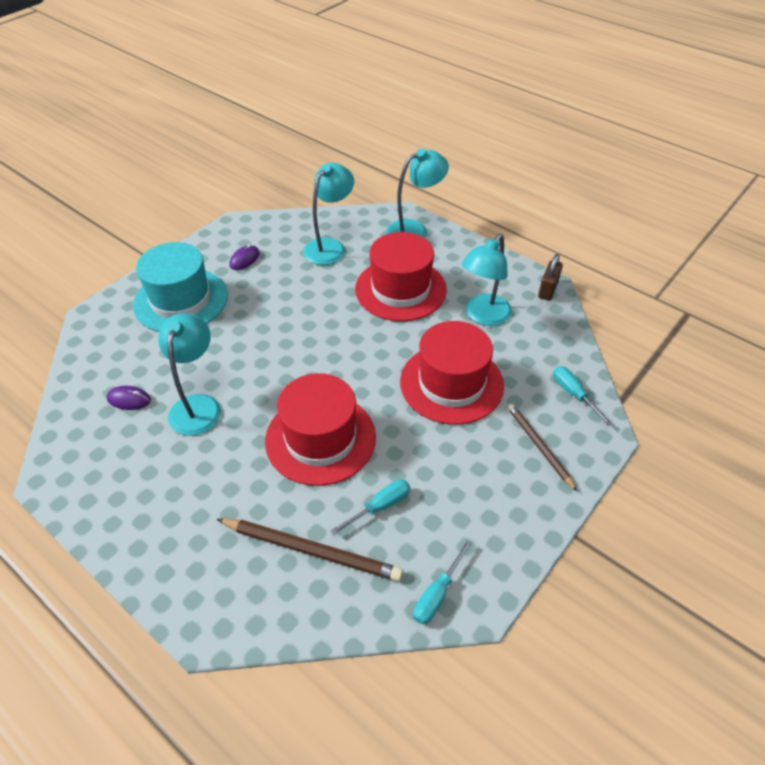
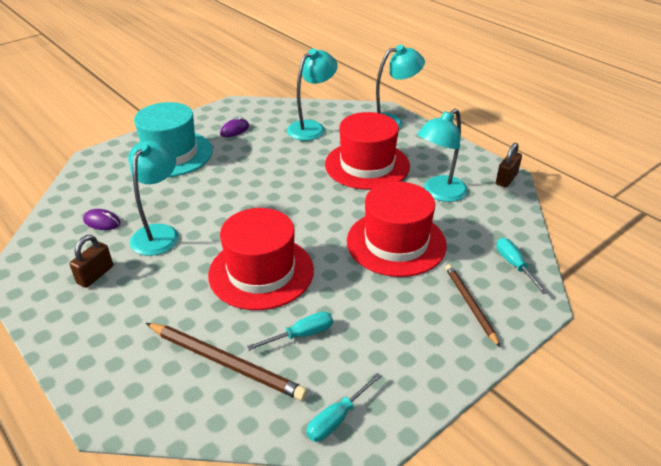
camera: 10 degrees right, 10 degrees down
(142, 467) = (95, 275): none -> brown padlock

